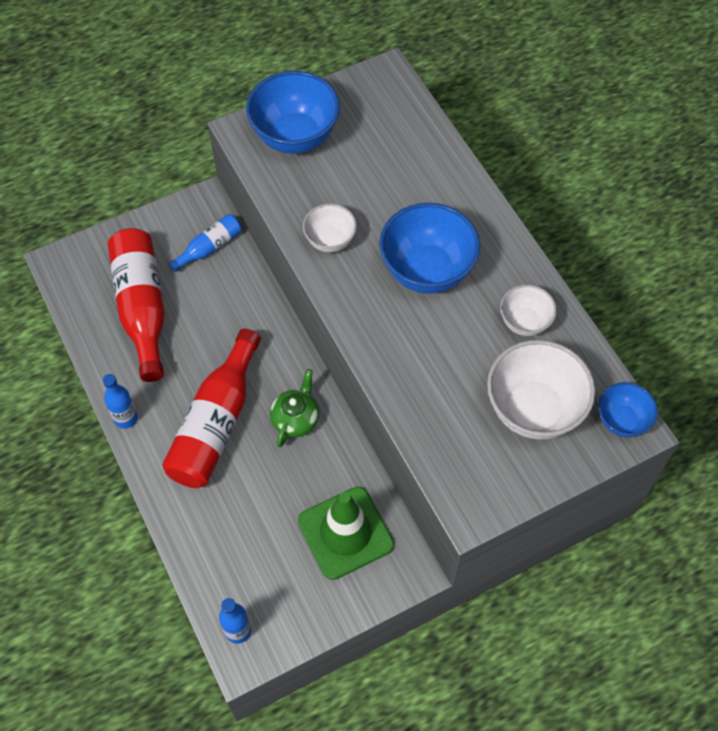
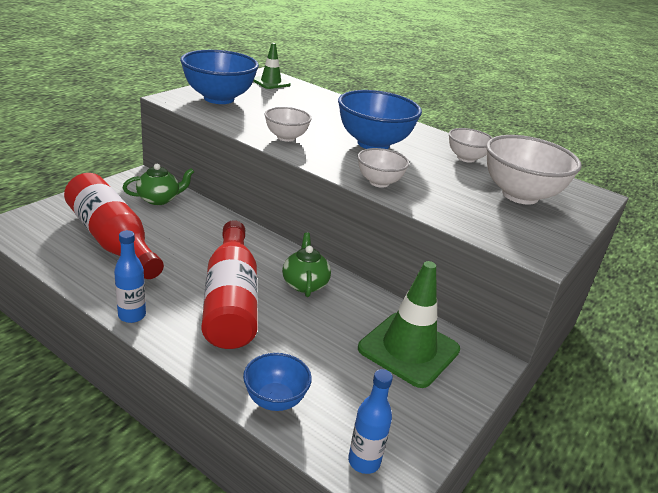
camera: 30 degrees left, 30 degrees down
(209, 247) = (159, 199): blue bottle -> green teapot
(381, 98) = (271, 82): none -> green traffic cone
(383, 351) = (379, 182): none -> white bowl
(621, 421) = (582, 192): blue bowl -> blue bowl (275, 400)

